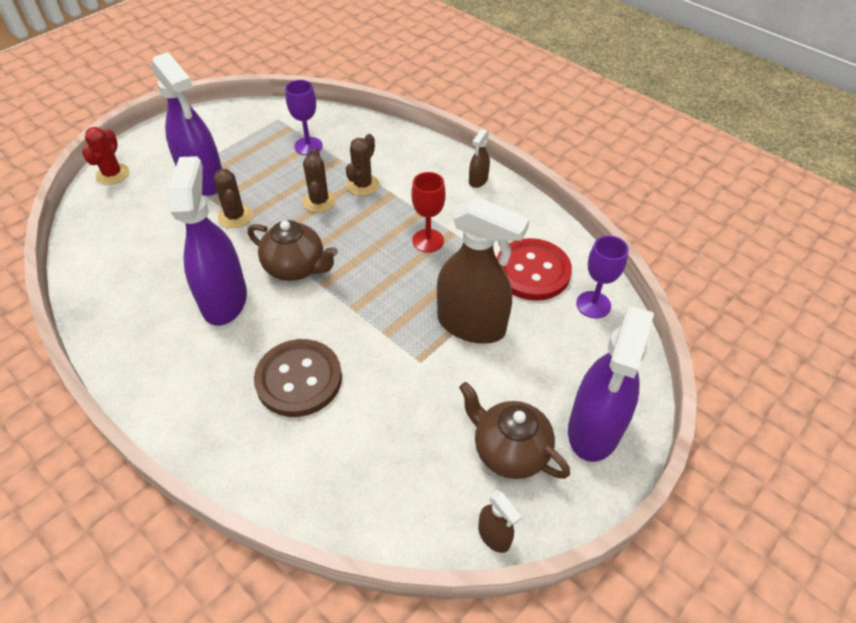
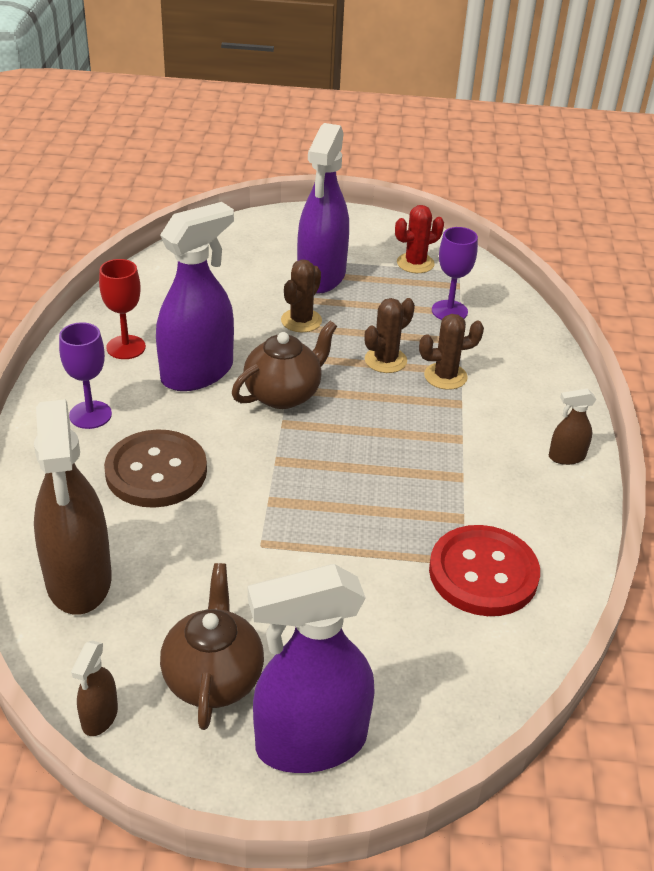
camera: 50 degrees right, 10 degrees down
(112, 174) = (264, 226): red cactus -> red cactus (415, 263)
(296, 268) = (284, 394): brown teapot -> brown teapot turned 120 degrees counterclockwise
(428, 241) = (427, 465): red goblet -> red goblet (126, 347)
(471, 325) = (349, 561): brown spray bottle -> brown spray bottle (79, 580)
(593, 305) = (495, 655): purple goblet -> purple goblet (90, 415)

